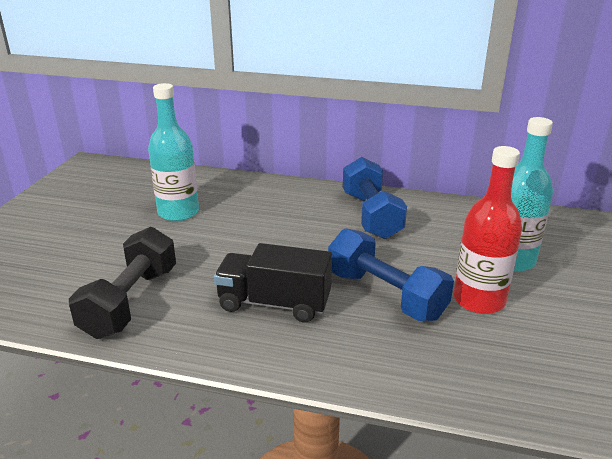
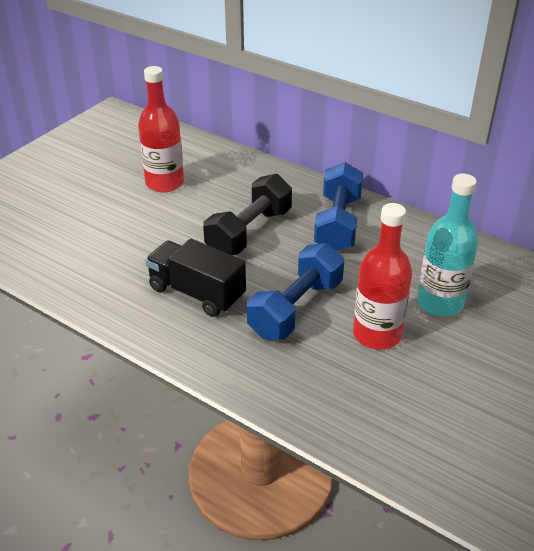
camera: 20 degrees right, 10 degrees up
(131, 302) = (85, 263): black dumbbell -> black dumbbell (249, 232)
(178, 212) = (165, 183): turquoise bottle -> red bottle
(385, 295) = (296, 308): blue dumbbell -> blue dumbbell turned 60 degrees clockwise

